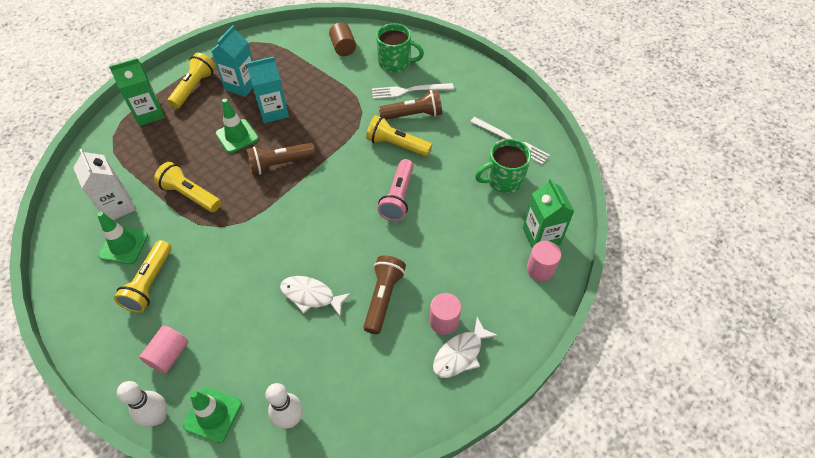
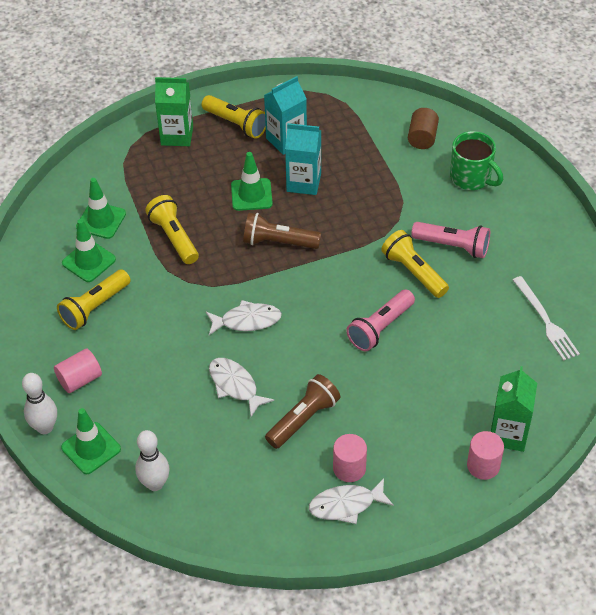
camera: 30 degrees right, 5 degrees down
(117, 206) = (101, 220): white carton -> green traffic cone
(194, 88) = (236, 124): yellow flashlight -> yellow flashlight turned 75 degrees clockwise
(290, 237) = (247, 321): none -> white fish
(409, 91) = (466, 217): white fork -> none
(413, 115) = (453, 246): brown flashlight -> pink flashlight
(503, 179) = (507, 358): green mug -> none

